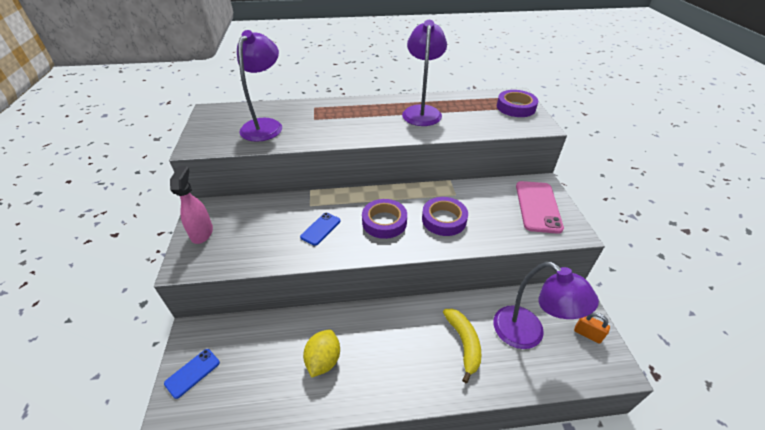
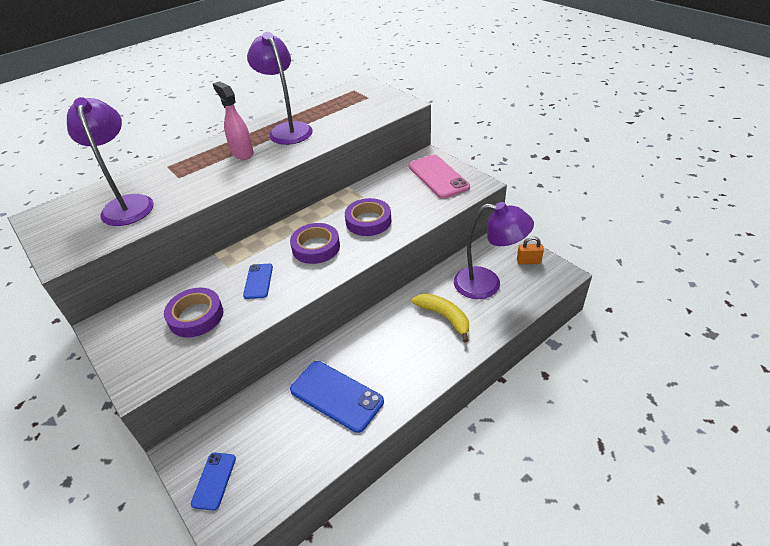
camera: 30 degrees left, 0 degrees up
(202, 233) = (128, 345): pink spray bottle -> pink spray bottle (242, 153)
(323, 360) = (336, 396): yellow lemon -> blue phone
(515, 107) = (371, 95): purple tape -> purple tape (196, 316)

